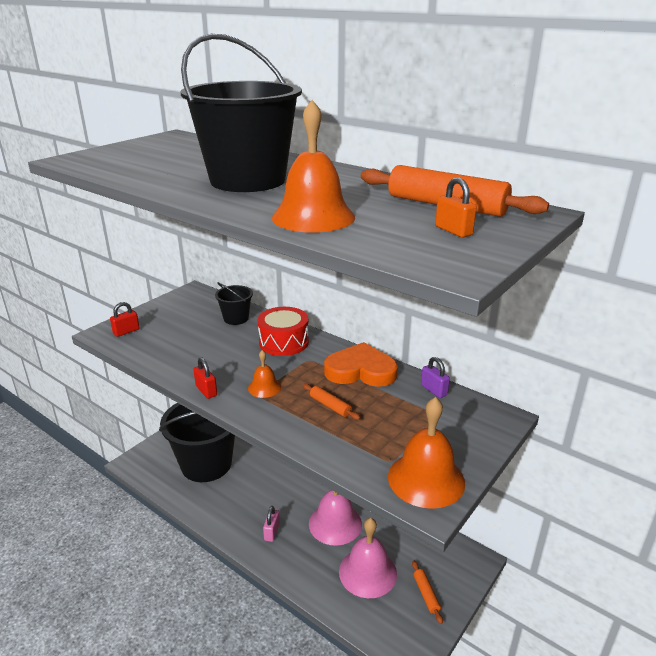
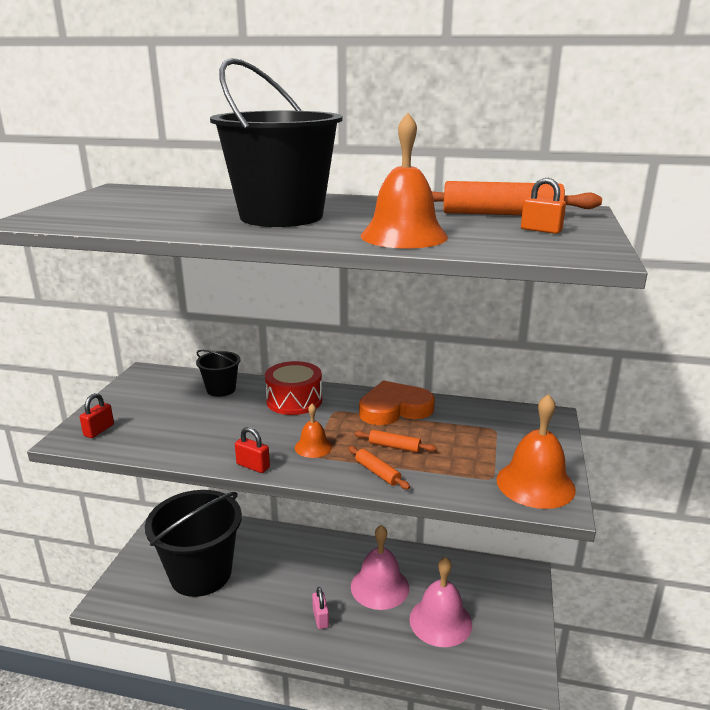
camera: 25 degrees left, 5 degrees down
(426, 594) = (505, 620): orange rolling pin -> orange rolling pin (377, 472)
(434, 390) = (475, 409): purple padlock -> none

